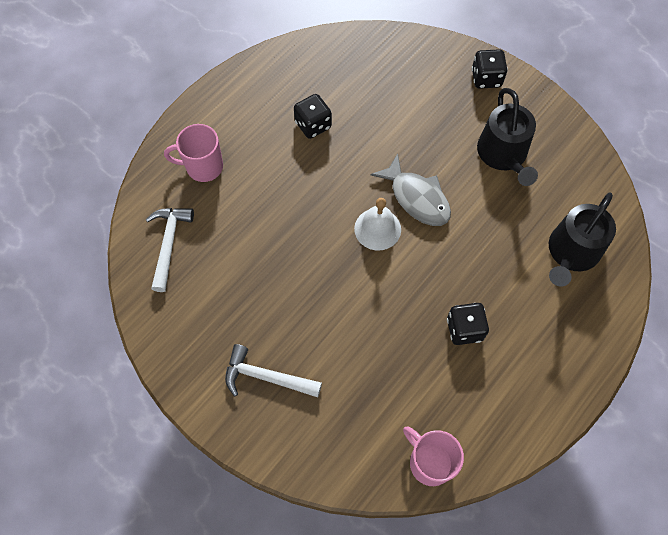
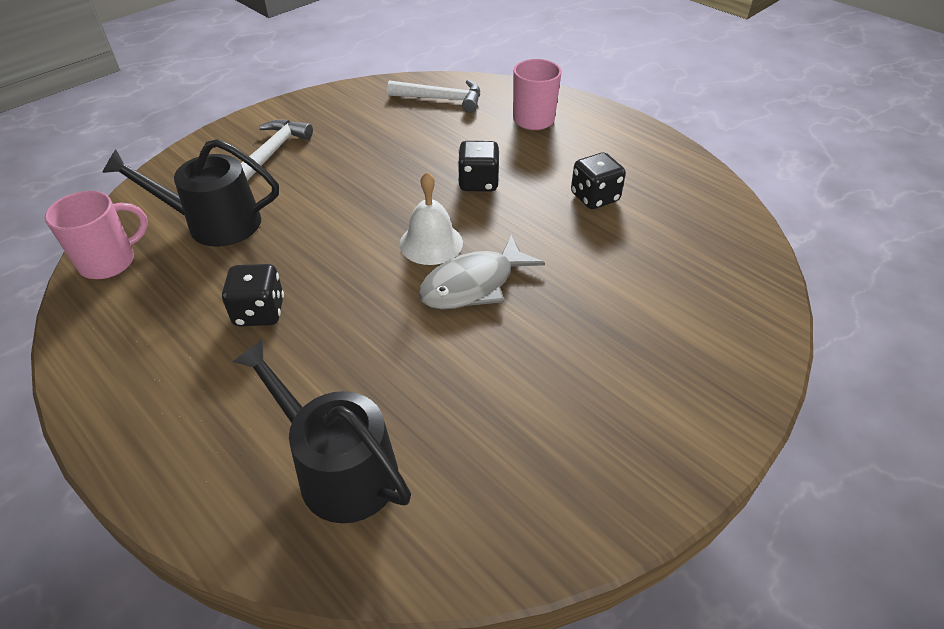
camera: 95 degrees right, 20 degrees down
(486, 78) = (708, 396): black dice -> black dice (478, 183)
(503, 155) = (545, 399): black watering can -> black watering can (214, 223)

